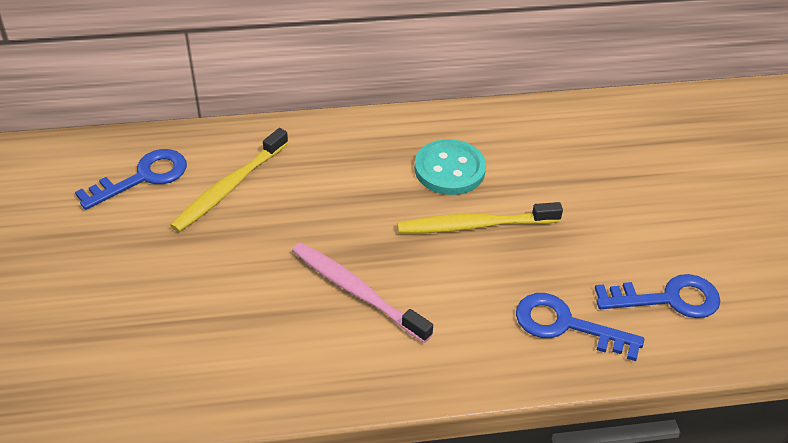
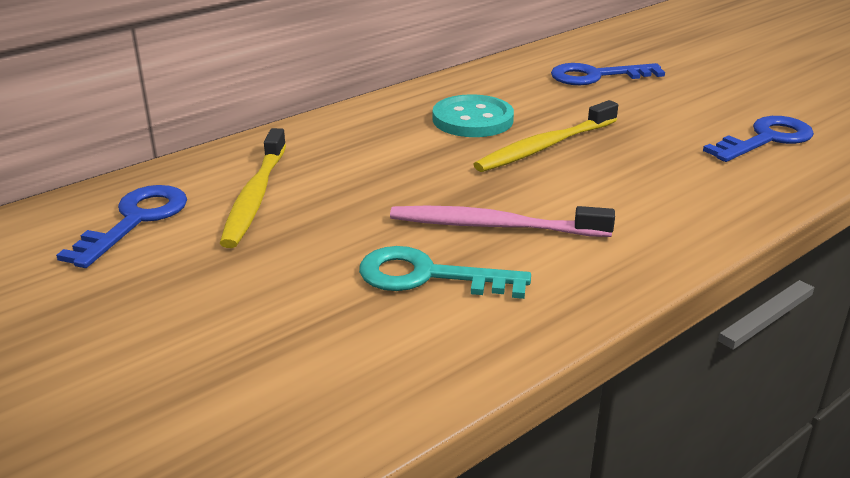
camera: 30 degrees left, 15 degrees down
(271, 316) = (428, 276): none -> turquoise key
(566, 325) = (714, 182): blue key -> blue key (596, 76)

